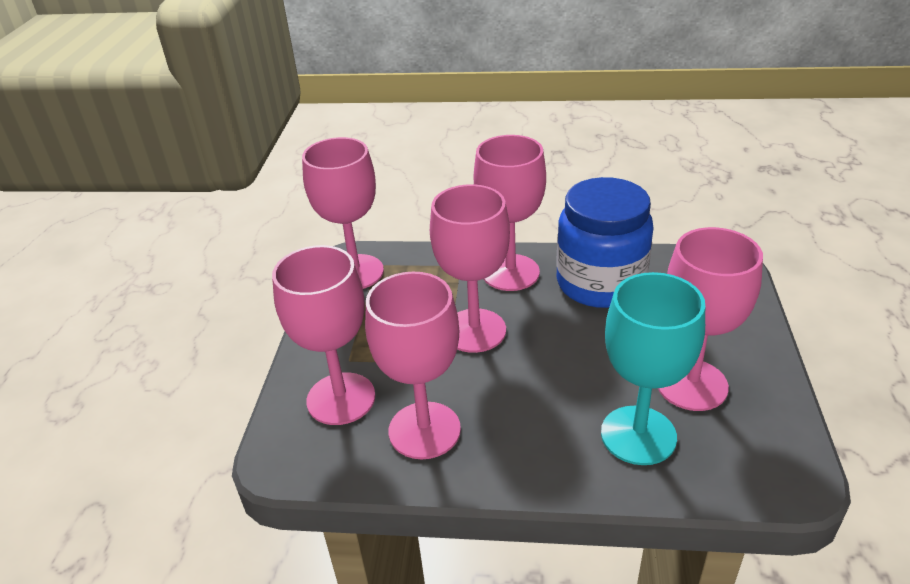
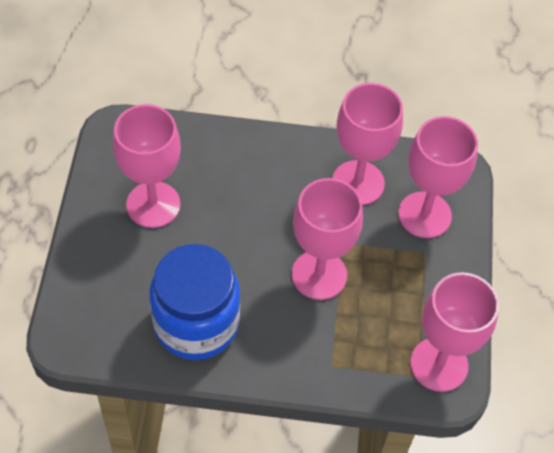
camera: 175 degrees right, 20 degrees up
(510, 272) = (281, 348): pink goblet -> none
(638, 435) = (206, 167): turquoise goblet -> none

